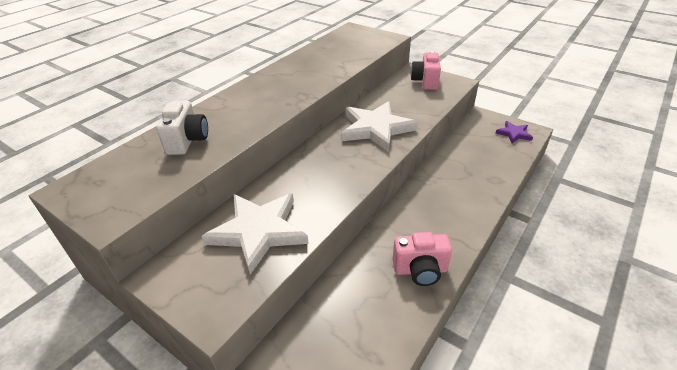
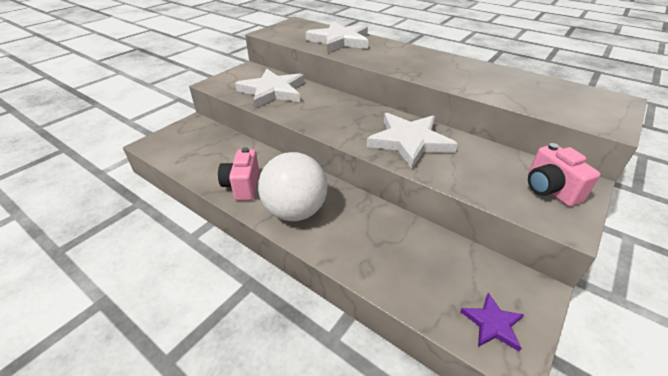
camera: 90 degrees right, 0 degrees up
(187, 141) = (339, 41): white camera -> white star
(425, 82) = (549, 190): pink camera -> pink camera turned 120 degrees counterclockwise
(448, 222) = (295, 211): none -> white ball

